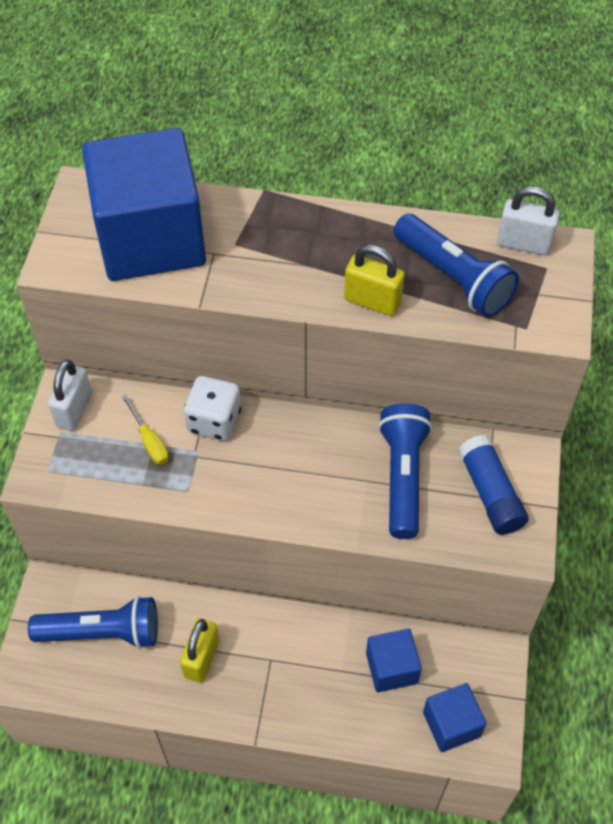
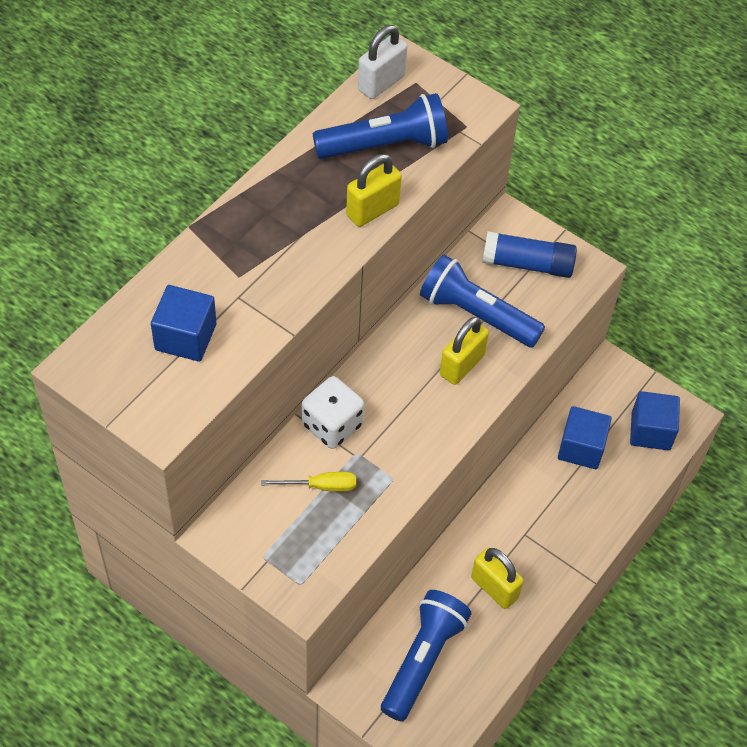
camera: 65 degrees left, 0 degrees up
(74, 410) = (245, 534): white padlock -> none
(151, 238) = (185, 337): blue cube -> blue cube, size x0.47
(339, 490) = (462, 365): none -> yellow padlock

